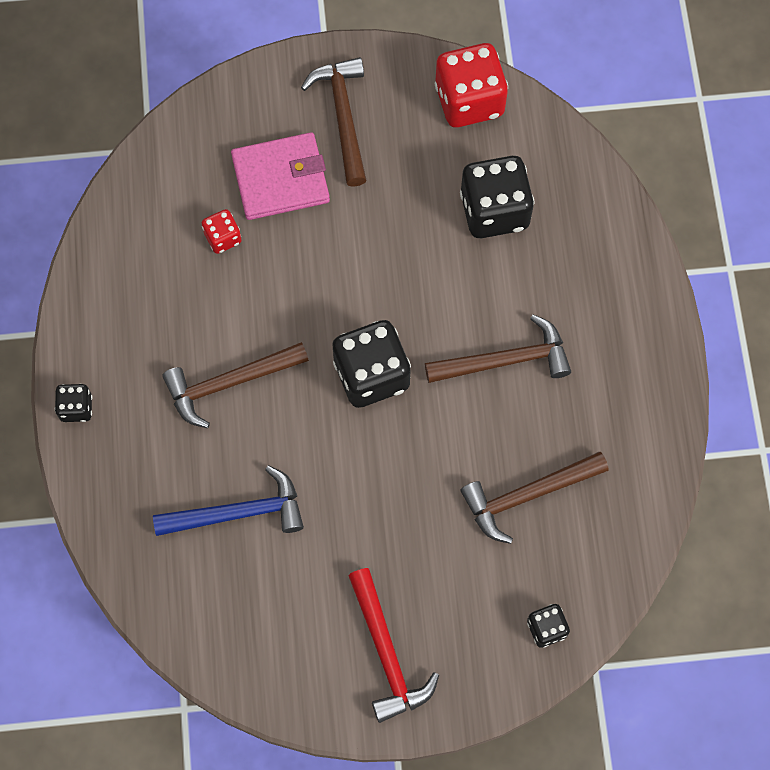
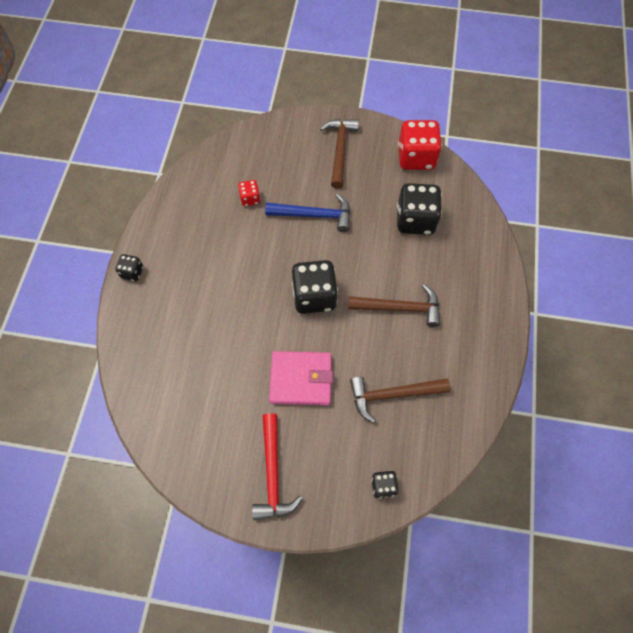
camera: 15 degrees right, 5 degrees down
(229, 383) = (227, 280): brown hammer -> none
(238, 512) = (207, 358): blue hammer -> blue hammer (314, 215)
(281, 179) = (293, 175): pink wallet -> pink wallet (301, 379)

